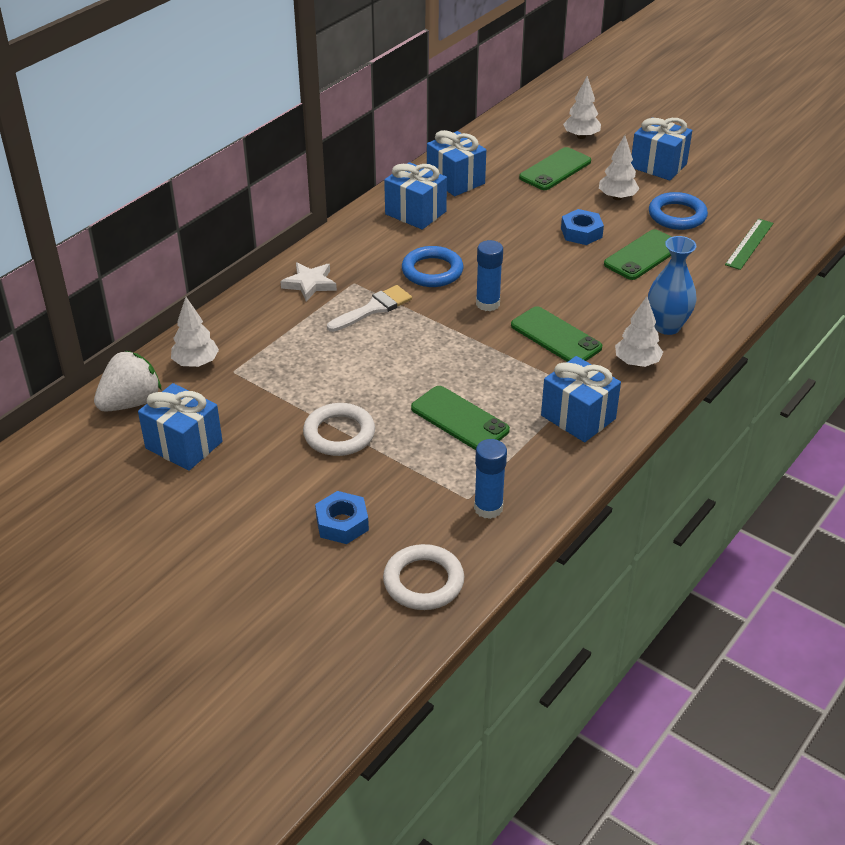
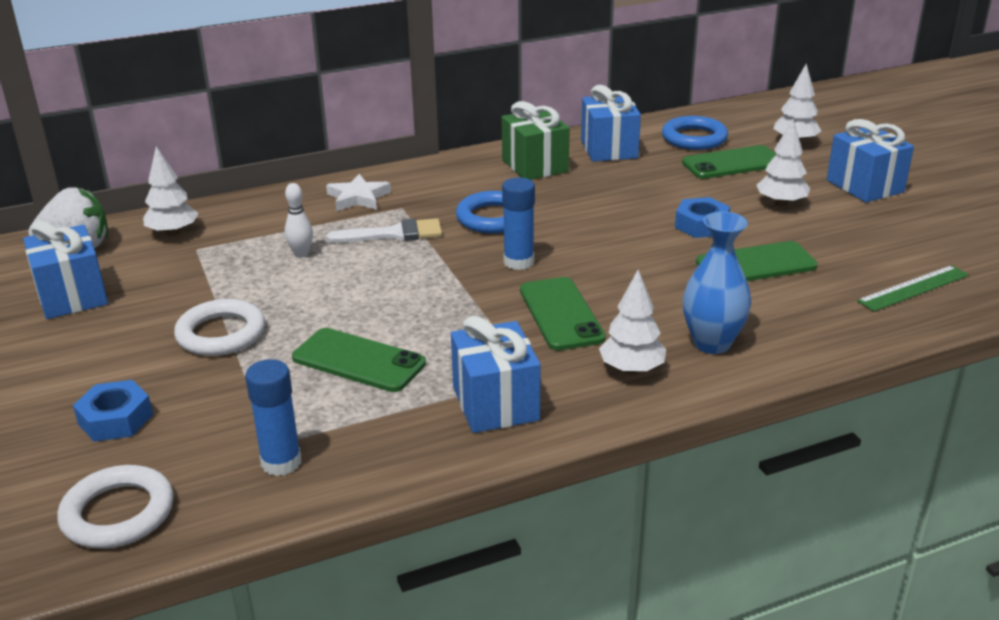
camera: 30 degrees right, 10 degrees down
(322, 349) = (301, 254): none -> white bowling pin
(415, 213) = (534, 166): blue gift -> green gift
(459, 419) = (358, 361): green phone -> green phone turned 45 degrees counterclockwise
(677, 215) = (841, 237): blue ring -> blue ring (694, 138)

